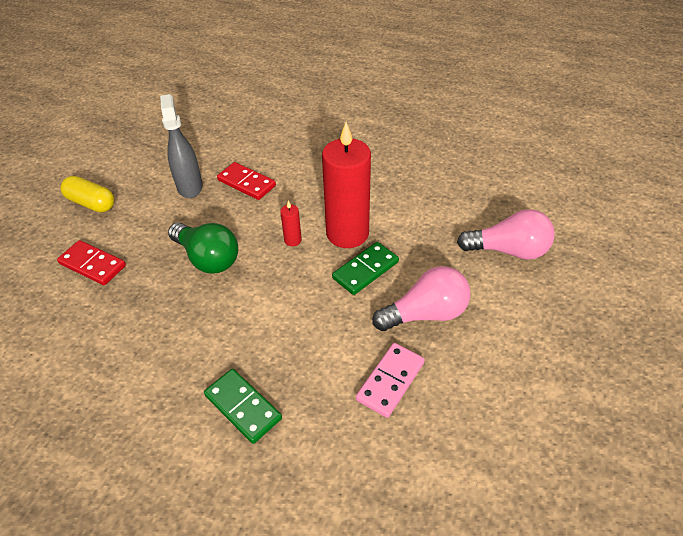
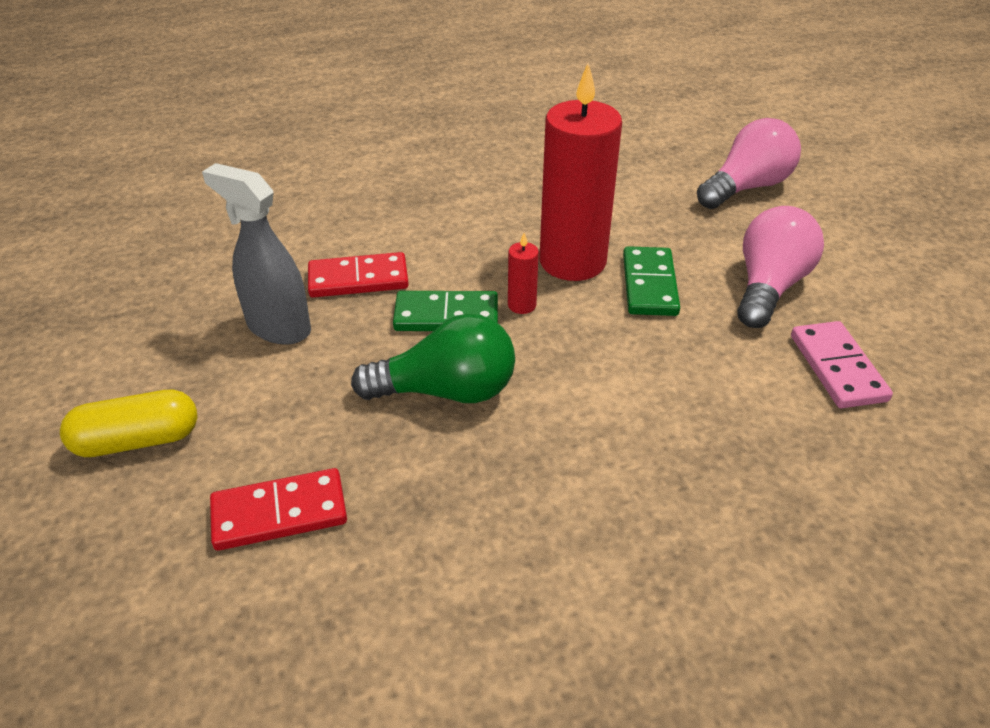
camera: 45 degrees left, 5 degrees down
(243, 407) = (751, 508): green domino -> green domino (446, 315)

